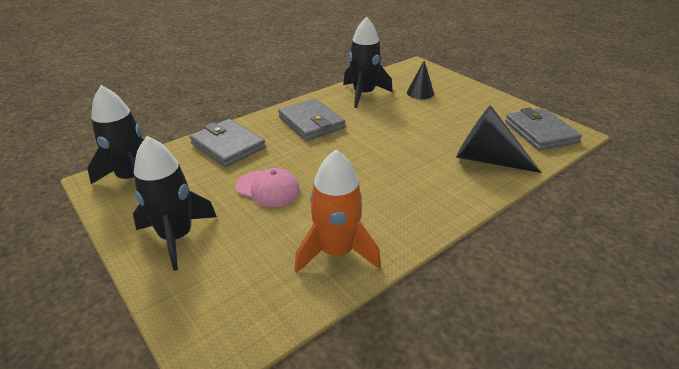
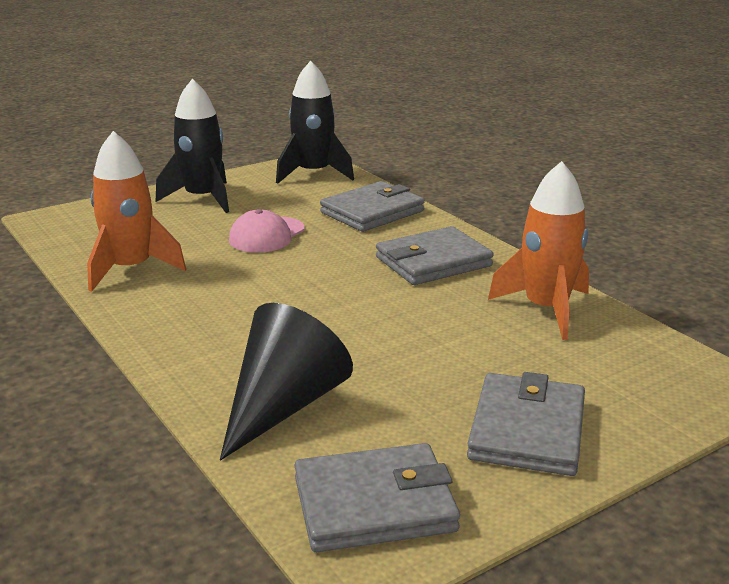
camera: 95 degrees right, 10 degrees down
(363, 94) = (546, 309): black rocket -> orange rocket
(420, 93) = (565, 371): black cone -> none
(469, 102) = (527, 430): none -> grey wallet

